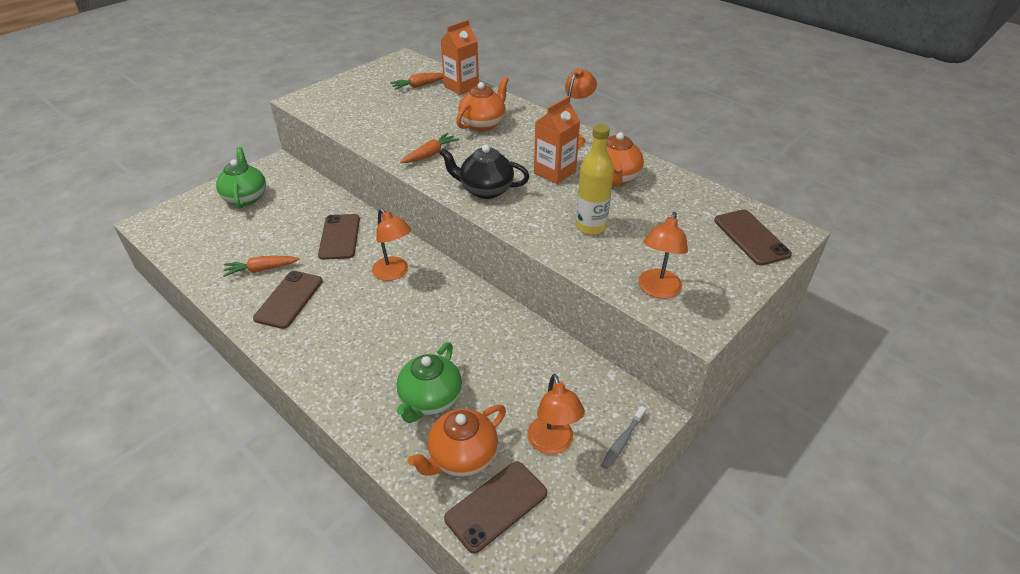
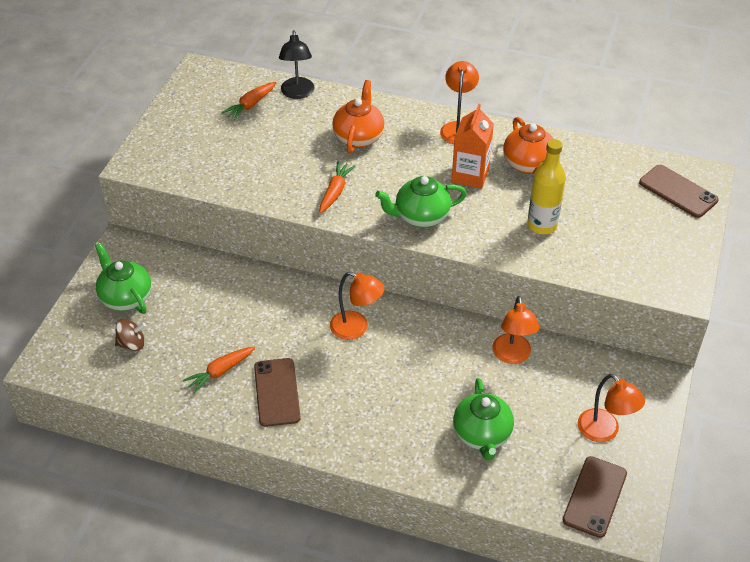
camera: 25 degrees left, 5 degrees up
(219, 229) = (132, 344): none -> brown spinning top
(340, 237) = (269, 308): brown phone -> none
(461, 87) = (297, 93): orange carton -> black lamp
(462, 457) = (542, 471): orange teapot -> none
(485, 190) = (420, 217): black teapot -> green teapot
(623, 441) = (655, 408): grey toothbrush -> none
(657, 290) = (635, 270): orange lamp -> orange lamp (512, 356)

